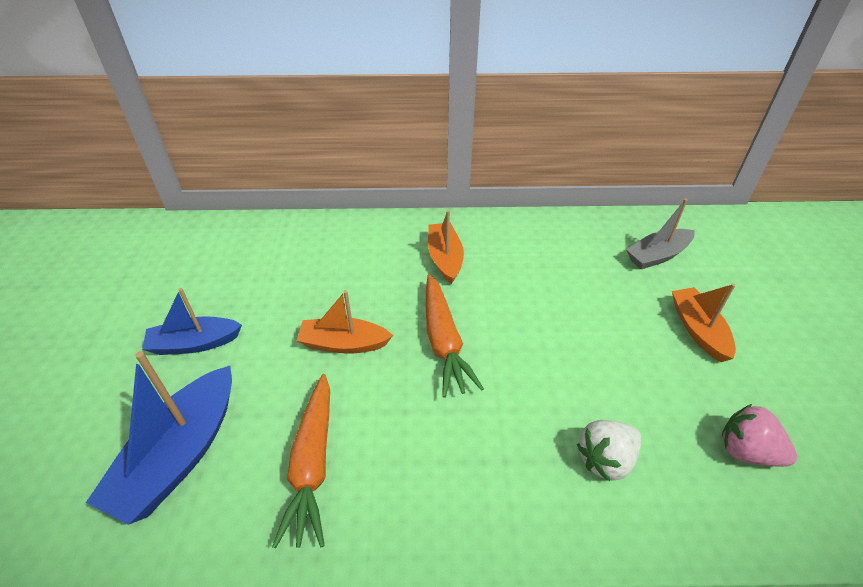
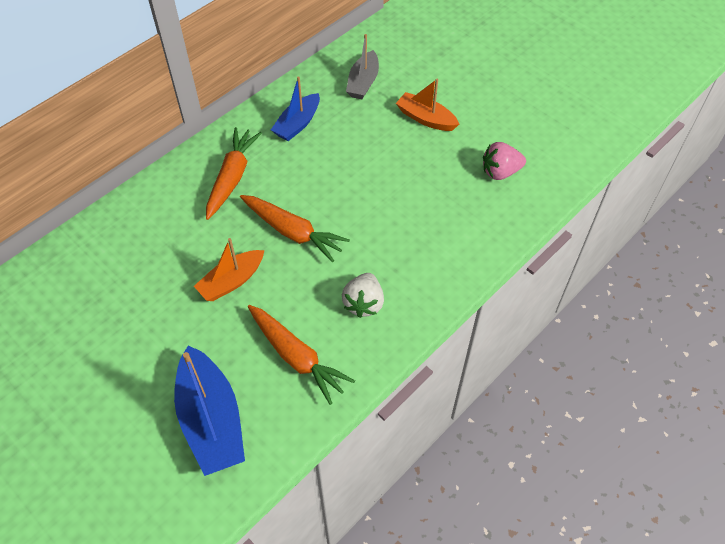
camera: 45 degrees left, 10 degrees up
(194, 343) = (127, 361): blue boat -> blue boat (297, 124)
(445, 258) = (232, 177): orange boat -> orange carrot
(606, 459) = (442, 228): white strawberry -> white strawberry (364, 303)

